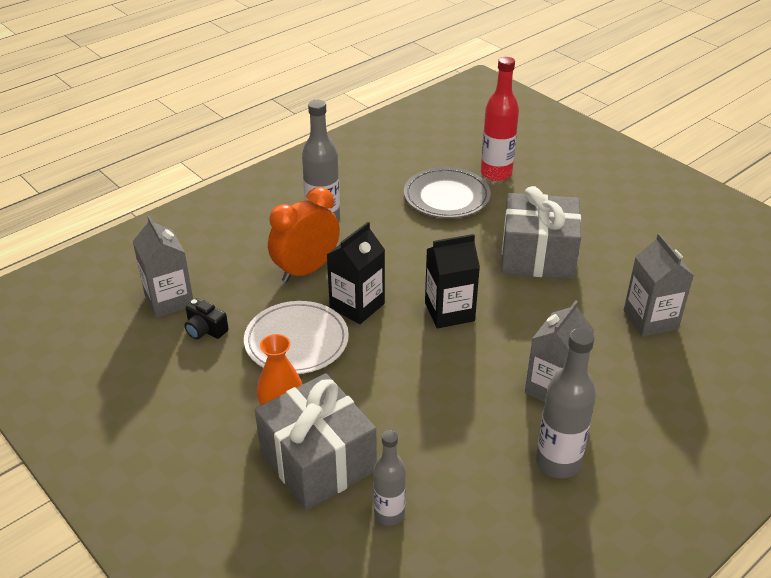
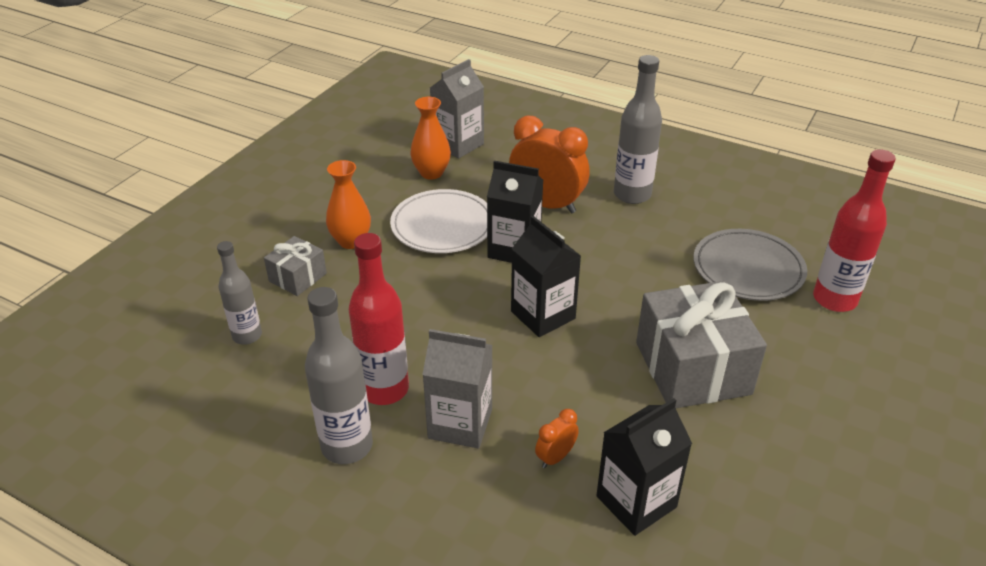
camera: 70 degrees right, 0 degrees up
(205, 330) = (431, 173): black camera -> orange vase
(318, 461) = (298, 277): grey gift -> grey gift, size x0.51
(500, 426) = (384, 389): none -> red bottle
(602, 346) = (555, 457): none -> orange clock
(650, 320) = (636, 501): grey carton -> black carton

